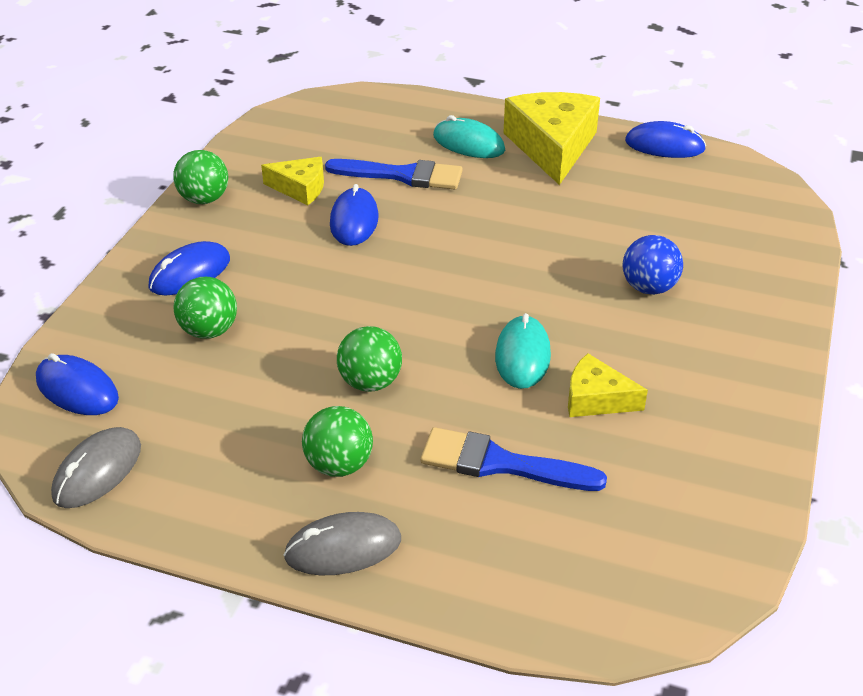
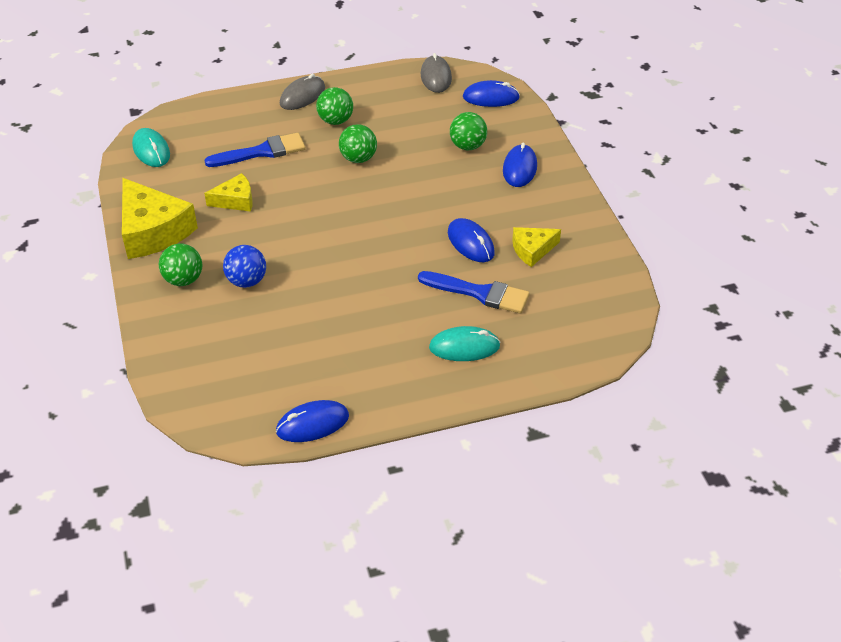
camera: 145 degrees right, 5 degrees up
(204, 199) = (578, 214): green ball -> green ball (183, 280)
(402, 175) = (479, 293): blue brush -> blue brush turned 135 degrees counterclockwise
(522, 356) = (292, 205): turquoise mouse -> turquoise mouse (151, 150)
(552, 147) = (399, 376): yellow cheese -> yellow cheese (153, 231)

